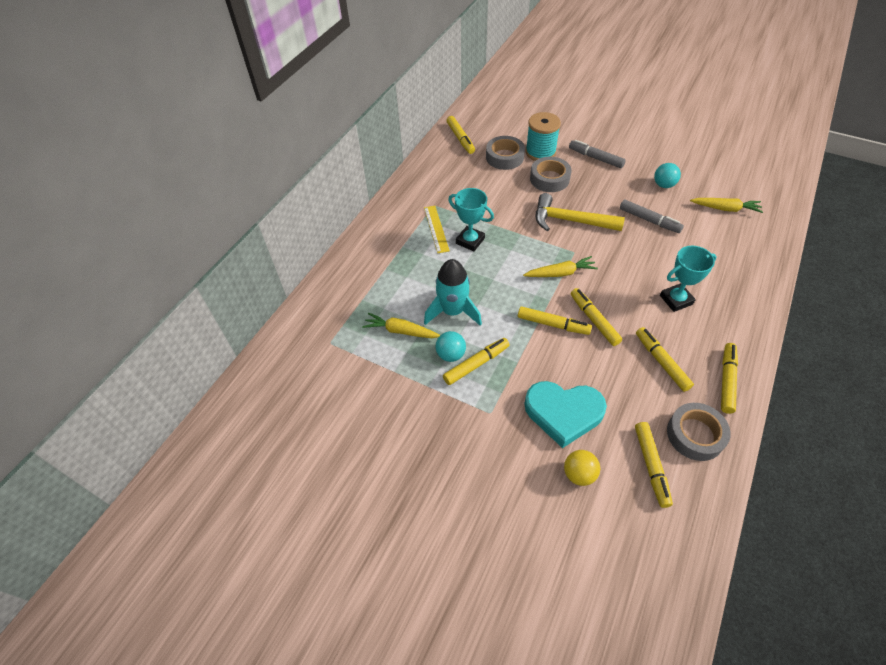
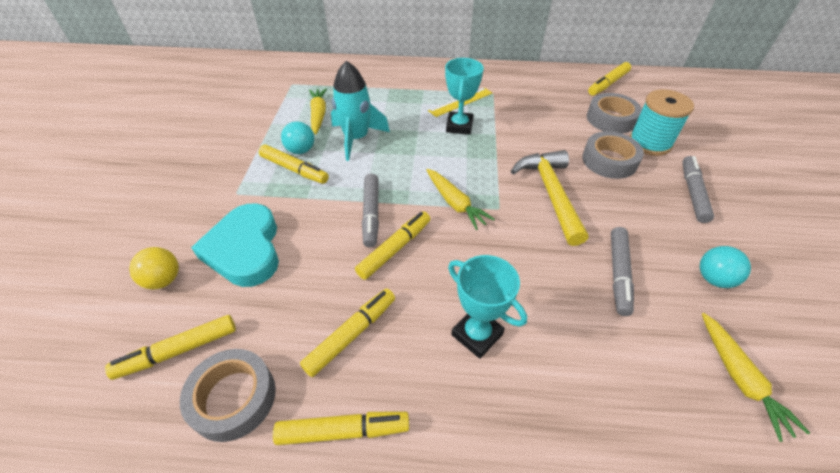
camera: 65 degrees right, 5 degrees down
(553, 324) = (371, 214): yellow marker -> grey marker

